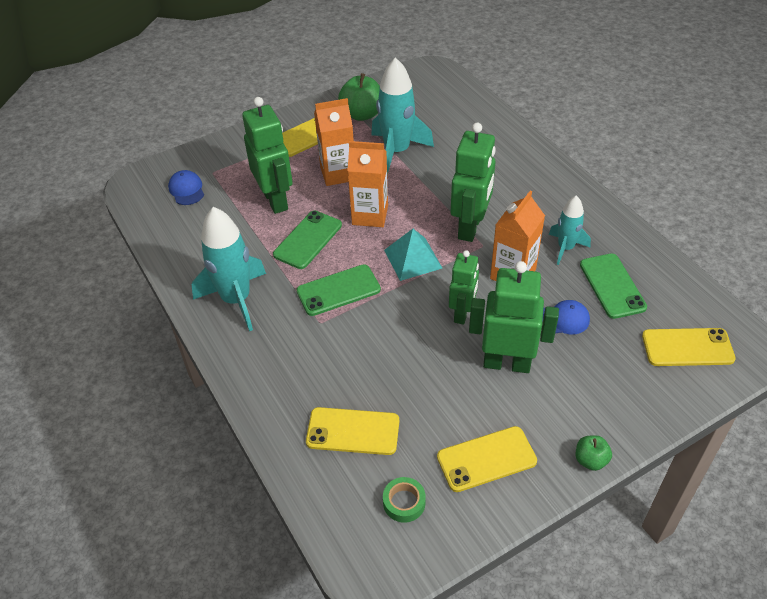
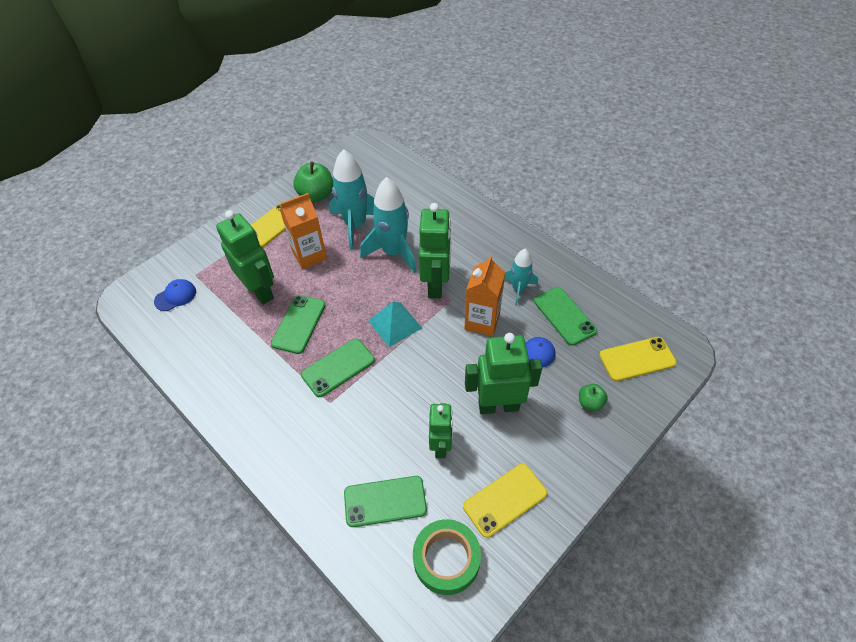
camera: 15 degrees left, 5 degrees up
(186, 190) = (175, 296): blue cap -> blue cap turned 90 degrees clockwise
(236, 300) = (248, 396): turquoise rocket -> turquoise rocket (393, 252)
(353, 431) = (385, 501): yellow phone -> green phone
(370, 215) = (347, 290): orange carton -> none
(404, 502) = (446, 559): green tape -> green tape, size x1.78
(462, 313) = (449, 367): green robot -> green robot (441, 446)
(590, 460) = (589, 479): green apple -> green apple (590, 403)

